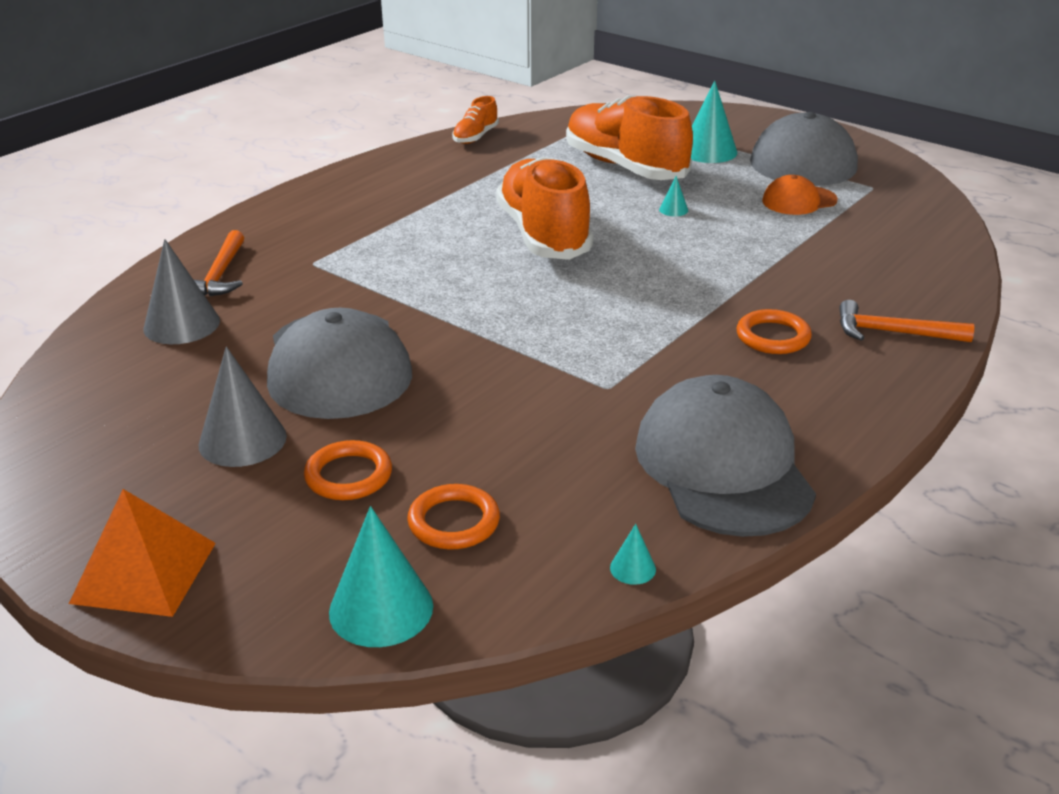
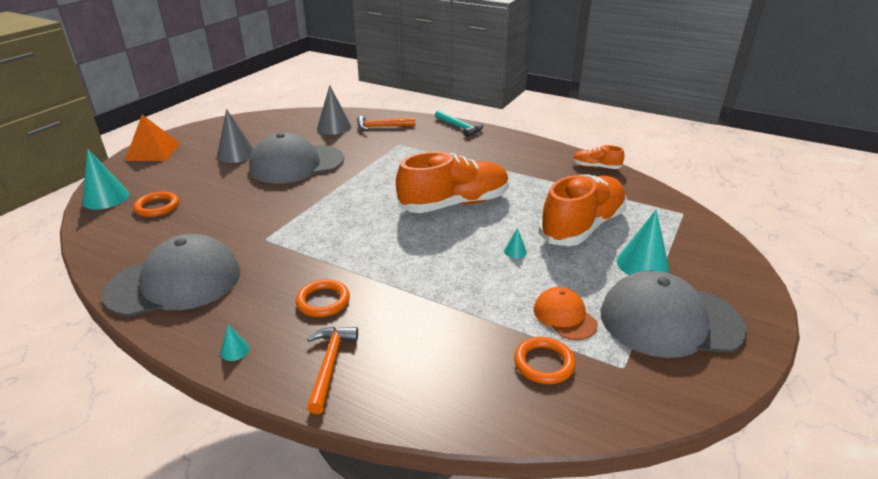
camera: 80 degrees right, 0 degrees up
(277, 208) = (460, 127): none -> turquoise hammer
(348, 476) = (202, 179): orange ring -> orange ring (544, 363)
(632, 568) = (99, 256): turquoise cone -> turquoise cone (235, 350)

